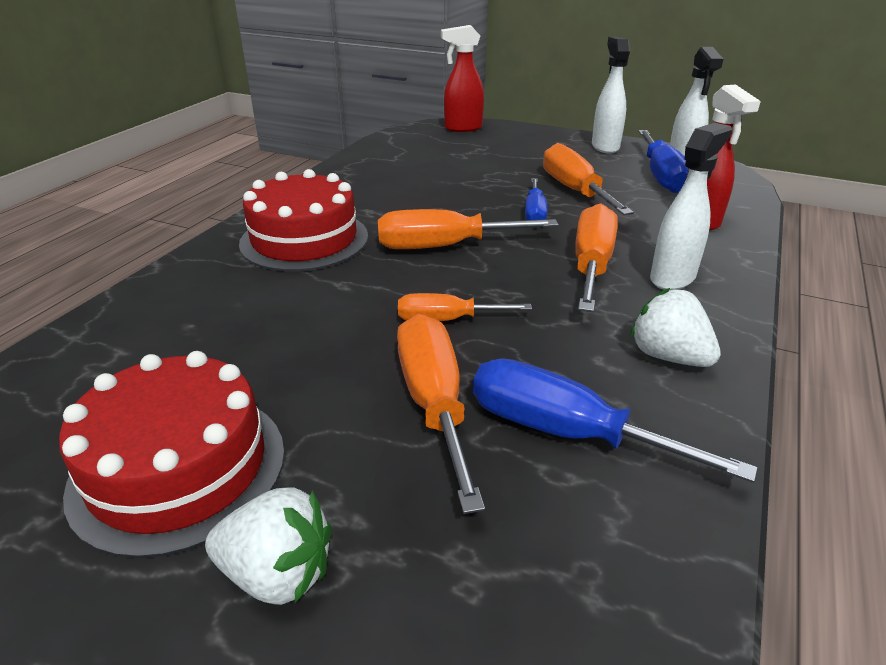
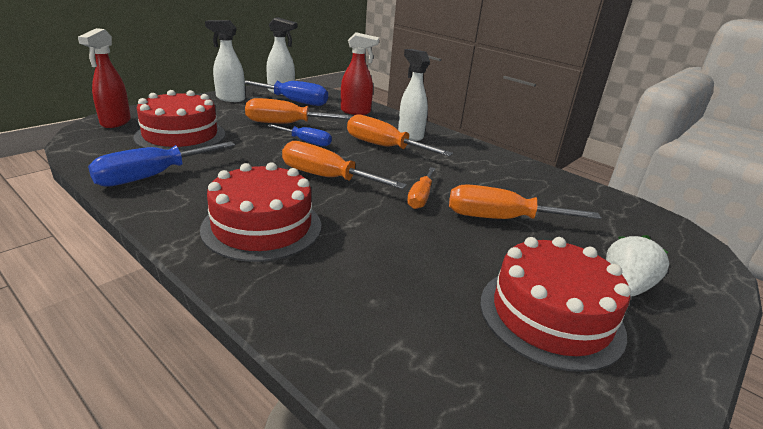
camera: 75 degrees left, 5 degrees down
(444, 246) = (326, 177): orange screwdriver -> orange screwdriver turned 105 degrees clockwise
(467, 156) = (180, 135): none -> red cake
(566, 432) = (528, 193): blue screwdriver -> blue screwdriver (152, 176)
(668, 356) = (477, 157): white strawberry -> none

